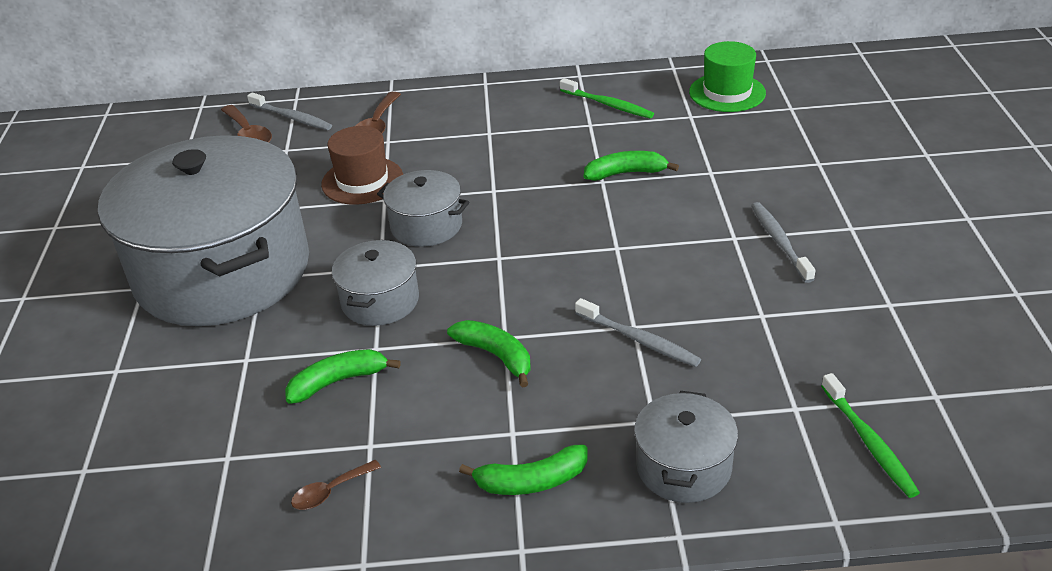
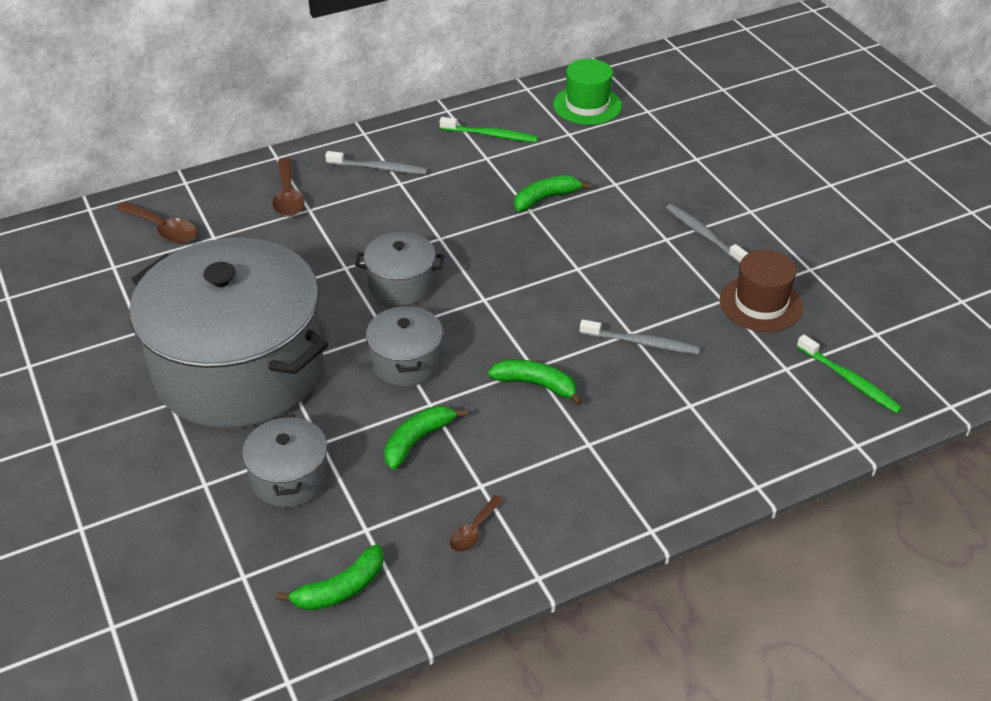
camera: 25 degrees left, 5 degrees up
(292, 117) = (196, 203): grey toothbrush -> grey toothbrush (379, 168)
(362, 181) = (312, 253): brown hat -> brown hat (760, 303)
(531, 481) = (627, 477): green banana -> green banana (341, 589)
(683, 467) = (732, 435): grey pot -> grey pot (290, 478)

